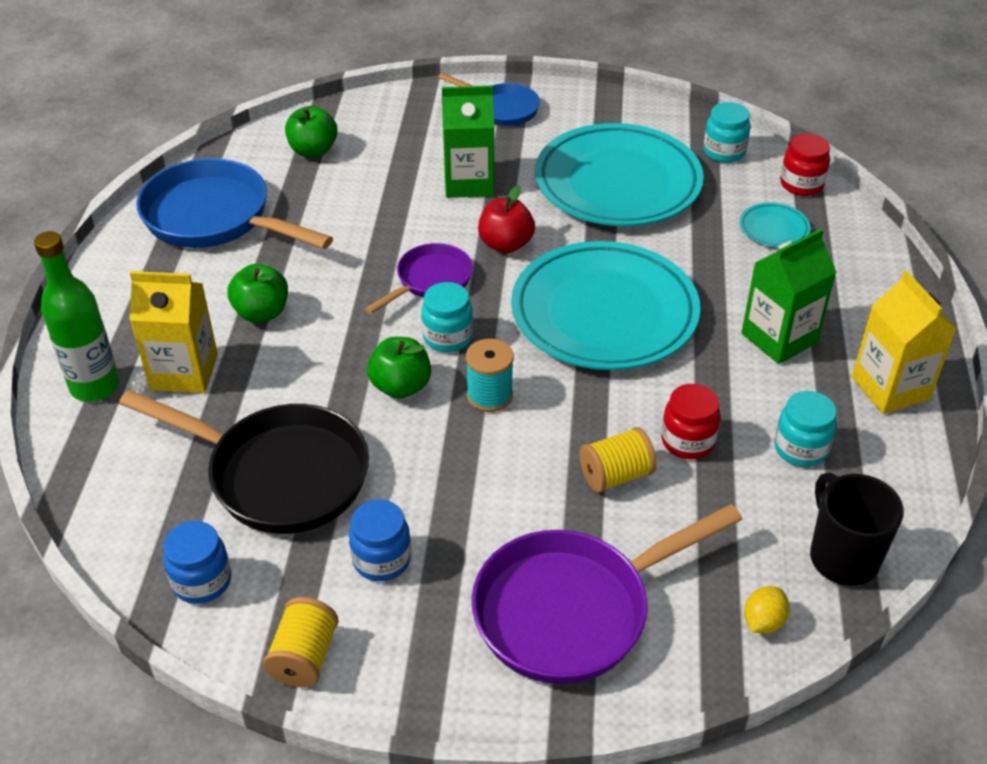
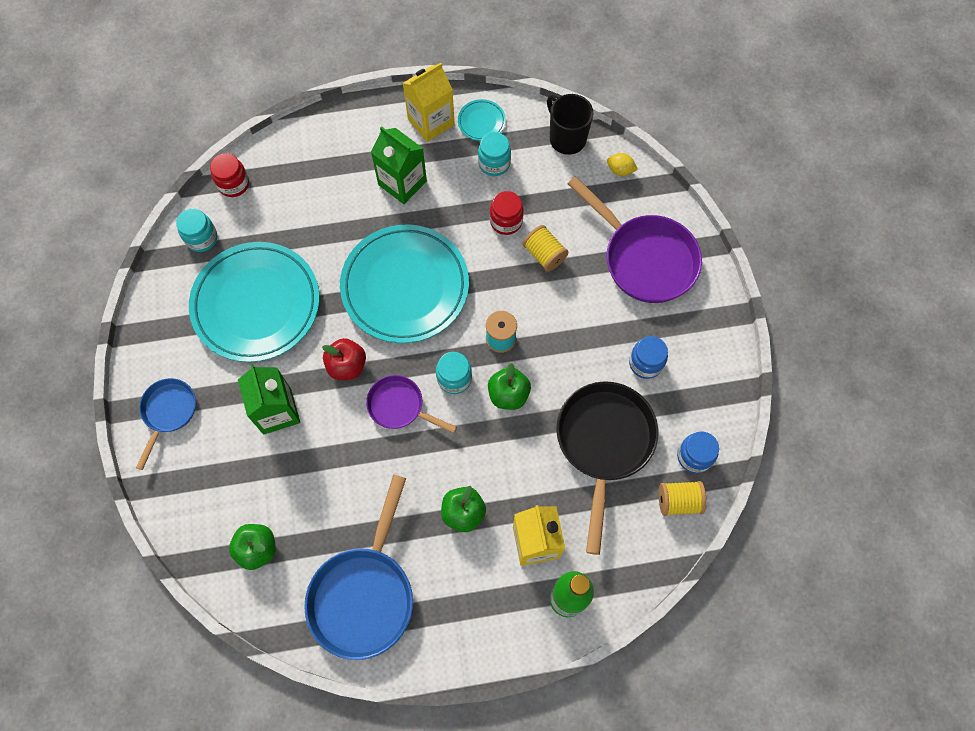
camera: 105 degrees left, 25 degrees up
(304, 657) = (720, 382): yellow spool -> yellow spool (678, 501)
(774, 229) = (290, 196): turquoise plate -> turquoise plate (481, 122)
(842, 557) = (566, 138): black mug -> black mug turned 90 degrees clockwise

